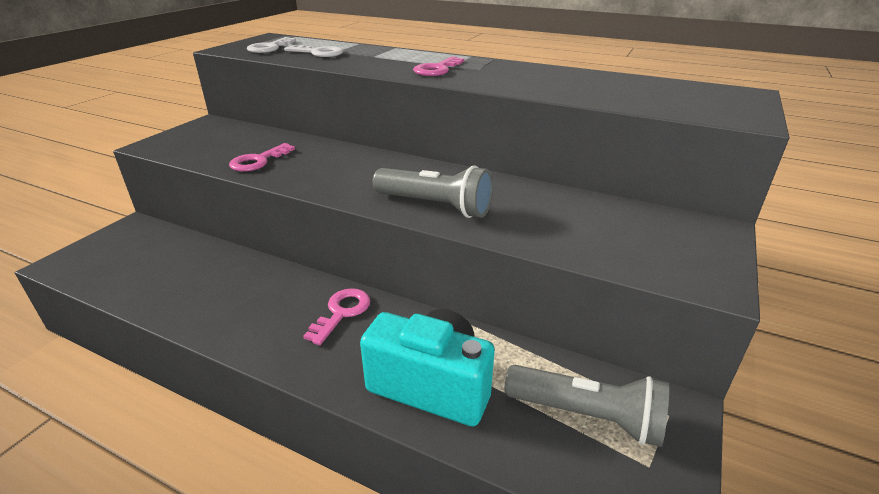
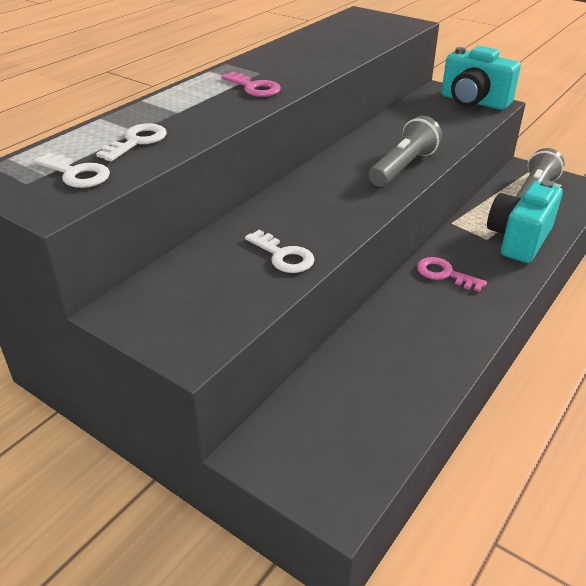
camera: 80 degrees left, 5 degrees up
(258, 161) = (283, 256): pink key -> white key
(695, 258) = (473, 102): none -> turquoise camera

